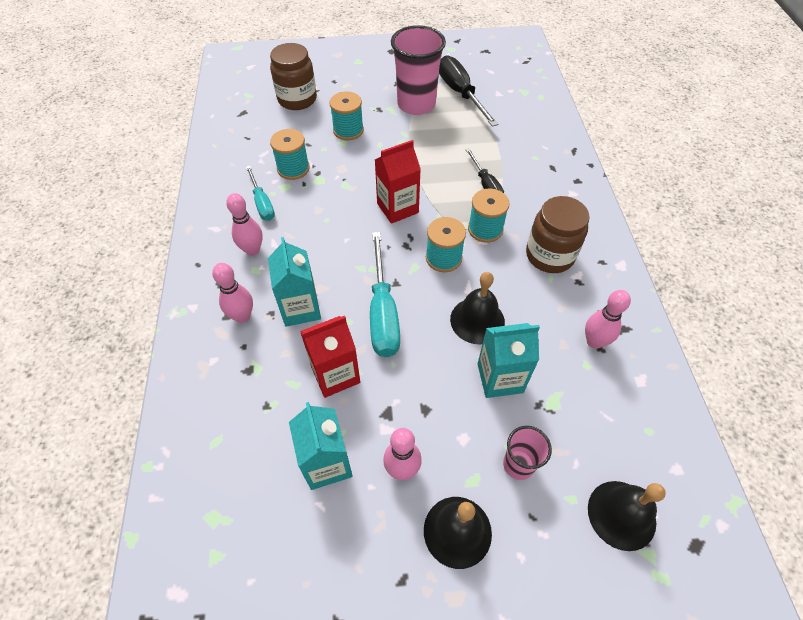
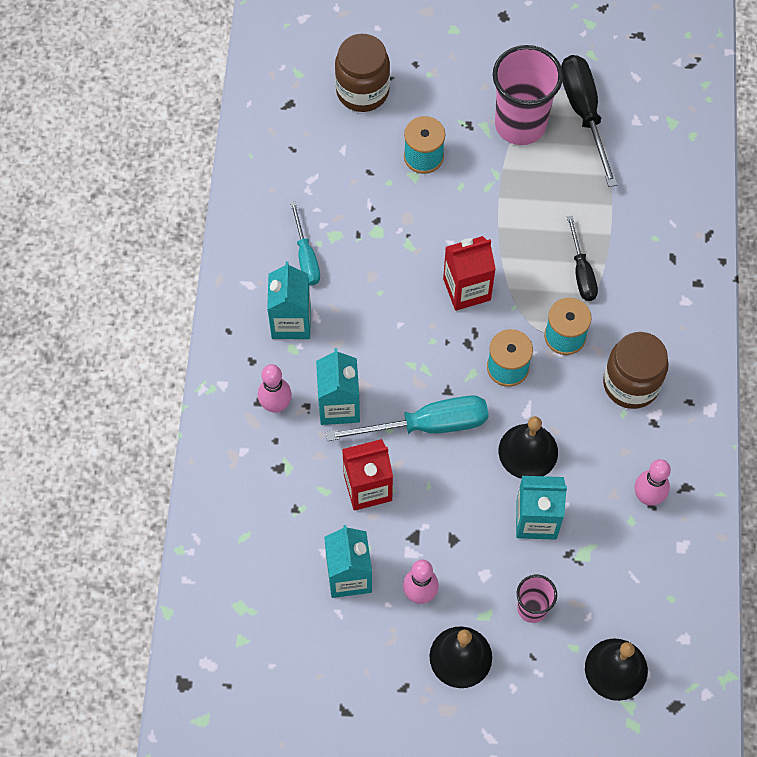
camera: 10 degrees right, 10 degrees up
(252, 250) = (291, 322): pink bowling pin -> turquoise carton
(293, 168) = (347, 209): turquoise spool -> none
(383, 312) = (427, 425): turquoise screwdriver -> turquoise screwdriver turned 105 degrees counterclockwise

